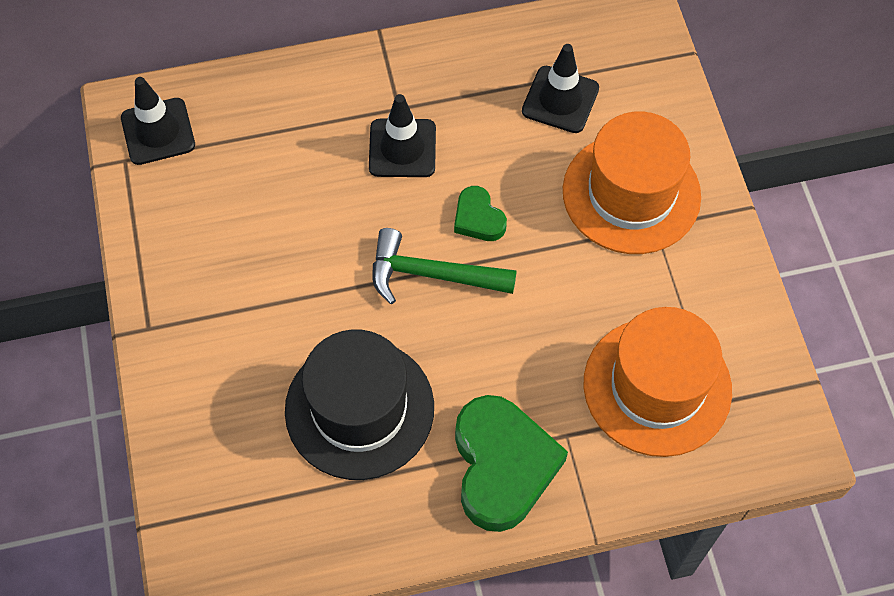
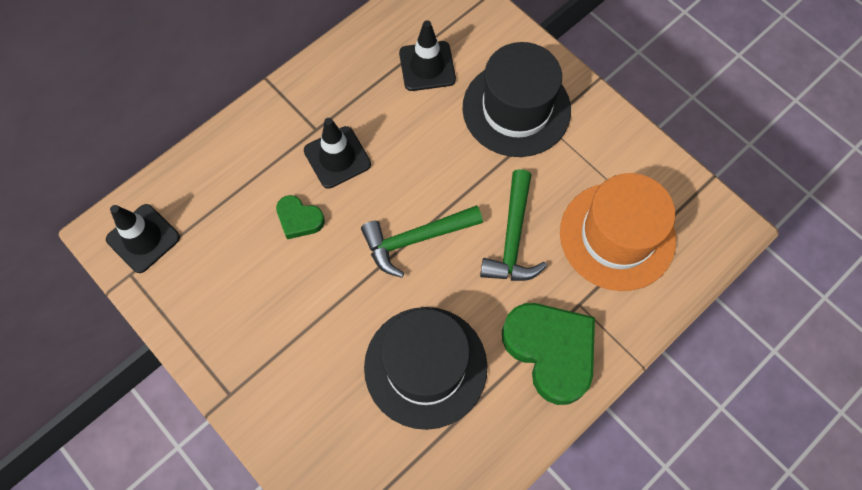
camera: 30 degrees left, 5 degrees up
(478, 218) = (423, 181): green heart -> green heart (299, 219)
(537, 328) = (512, 238): none -> green hammer
(631, 193) = (516, 109): orange hat -> black hat

